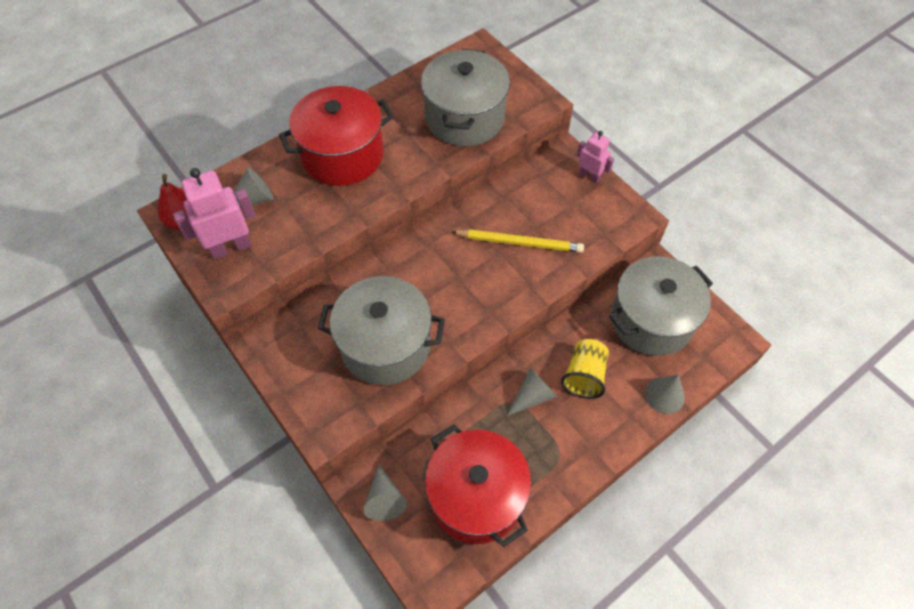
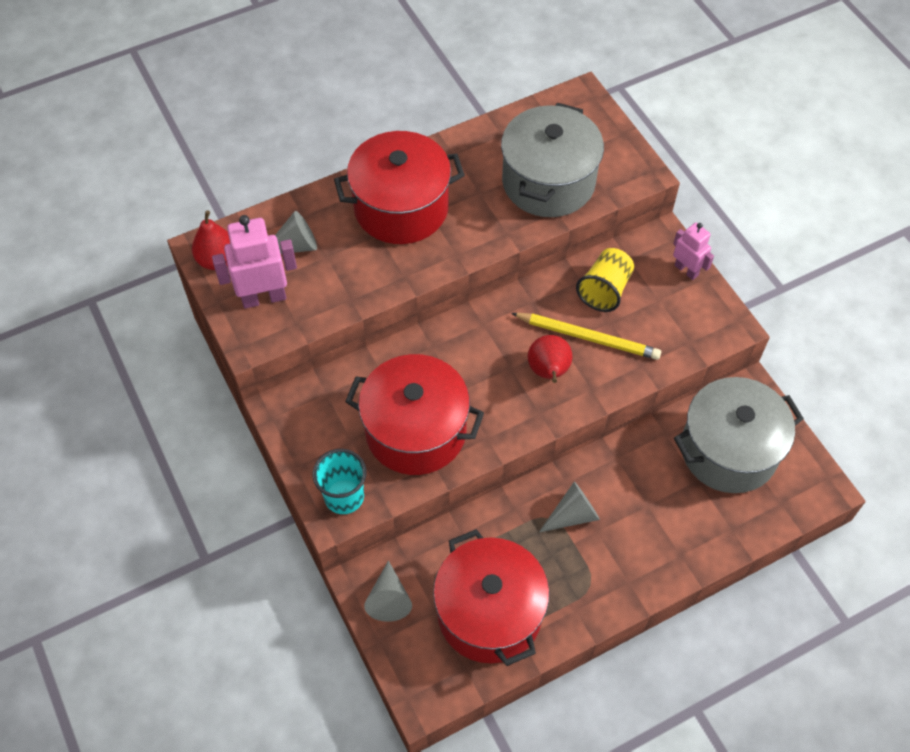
camera: 10 degrees right, 0 degrees up
(330, 414) = (344, 497): none -> turquoise cup
(385, 345) = (416, 431): grey pot -> red pot
(492, 276) = (548, 372): none -> red pear
(584, 376) = (636, 501): yellow cup -> yellow cup (604, 290)
(664, 395) = (725, 538): grey cone -> none

